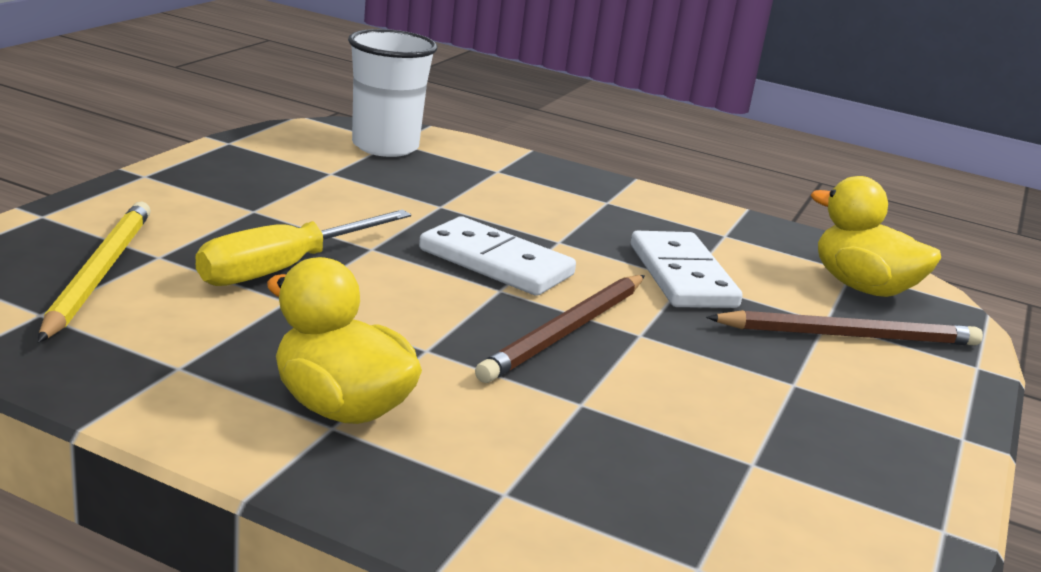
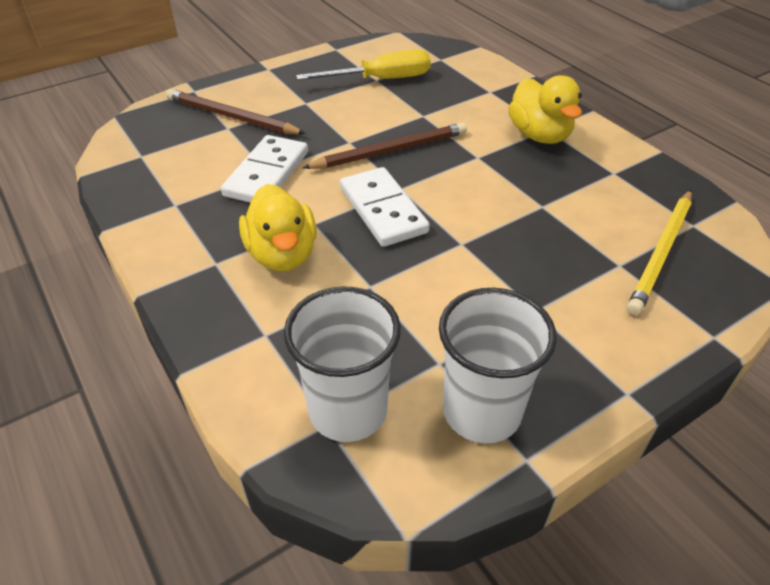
camera: 145 degrees left, 20 degrees up
(276, 155) = (481, 411): none -> white cup
(284, 268) = (534, 233): yellow screwdriver -> yellow screwdriver (381, 80)
(862, 287) = (161, 142): yellow duck -> yellow duck (282, 254)

